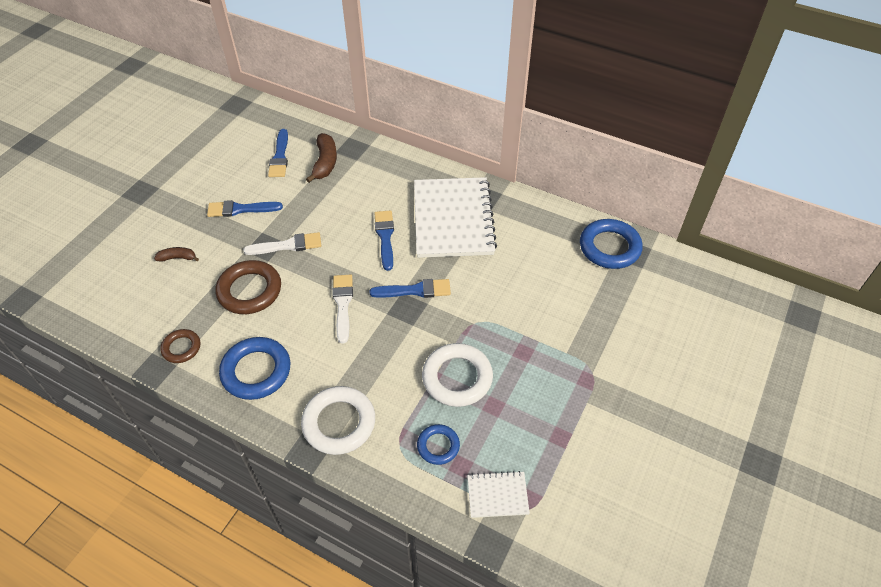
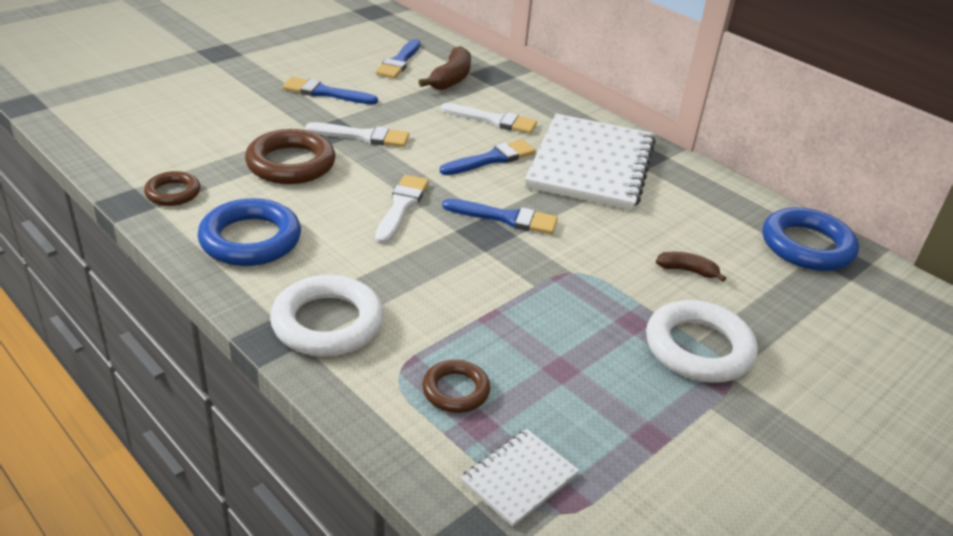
camera: 15 degrees right, 15 degrees down
(178, 258) = (224, 114): brown banana -> brown banana (687, 271)
(372, 197) = (493, 120): none -> white brush
(385, 237) = (492, 159): blue brush -> blue brush turned 45 degrees clockwise
(438, 446) = (455, 390): blue ring -> brown ring
(457, 378) = (521, 322): white ring -> white ring (698, 348)
(497, 495) = (519, 478): white notebook -> white notebook turned 60 degrees counterclockwise

